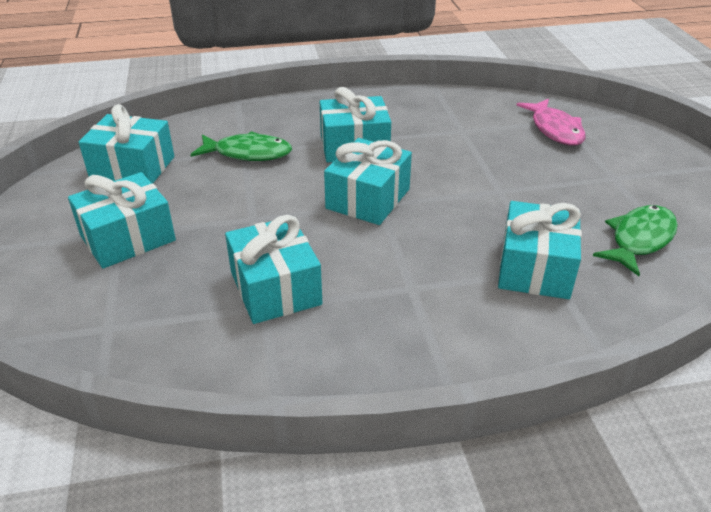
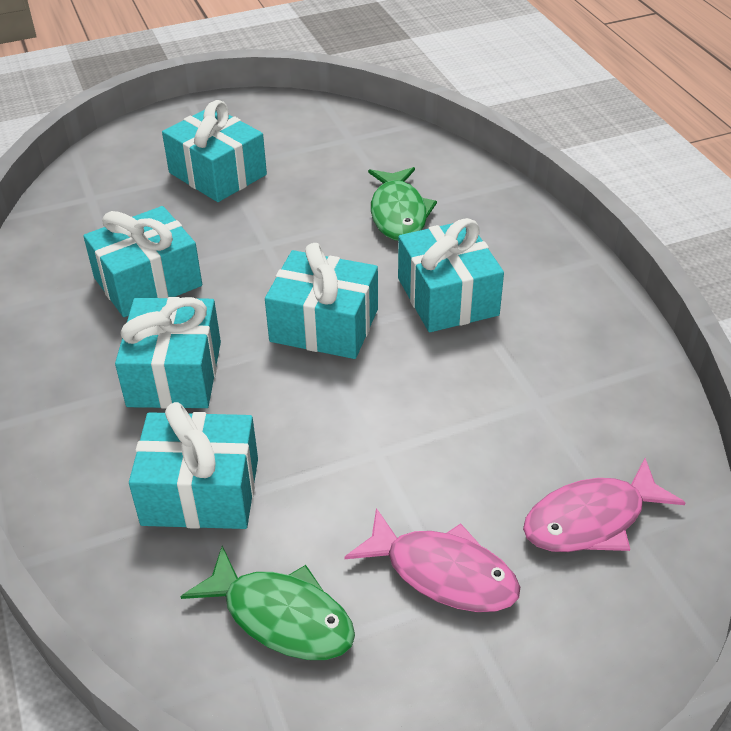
camera: 80 degrees right, 5 degrees up
(132, 167) = (343, 144): turquoise gift -> turquoise gift (174, 374)
(597, 179) = (443, 573): none -> pink fish

